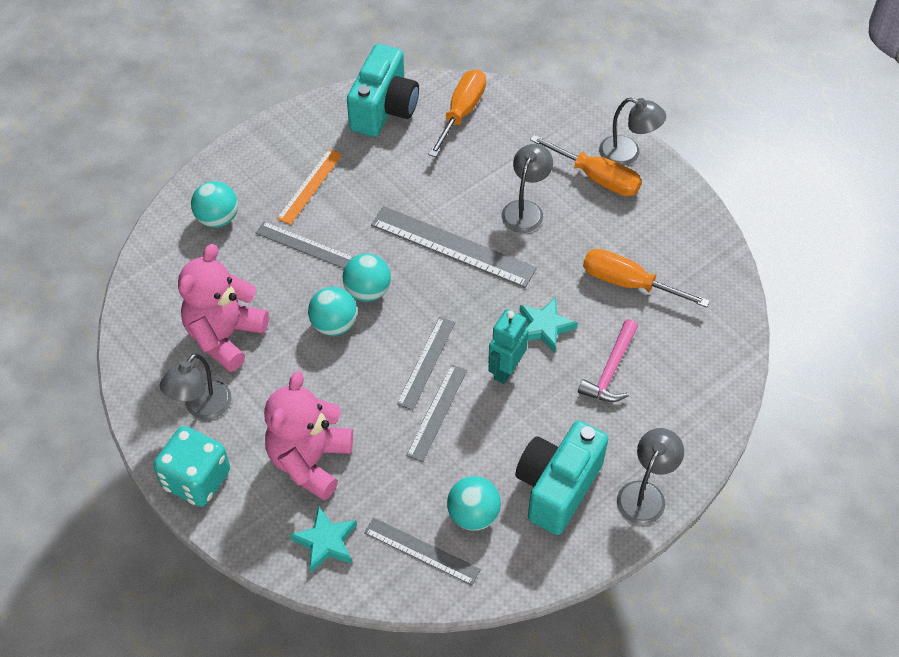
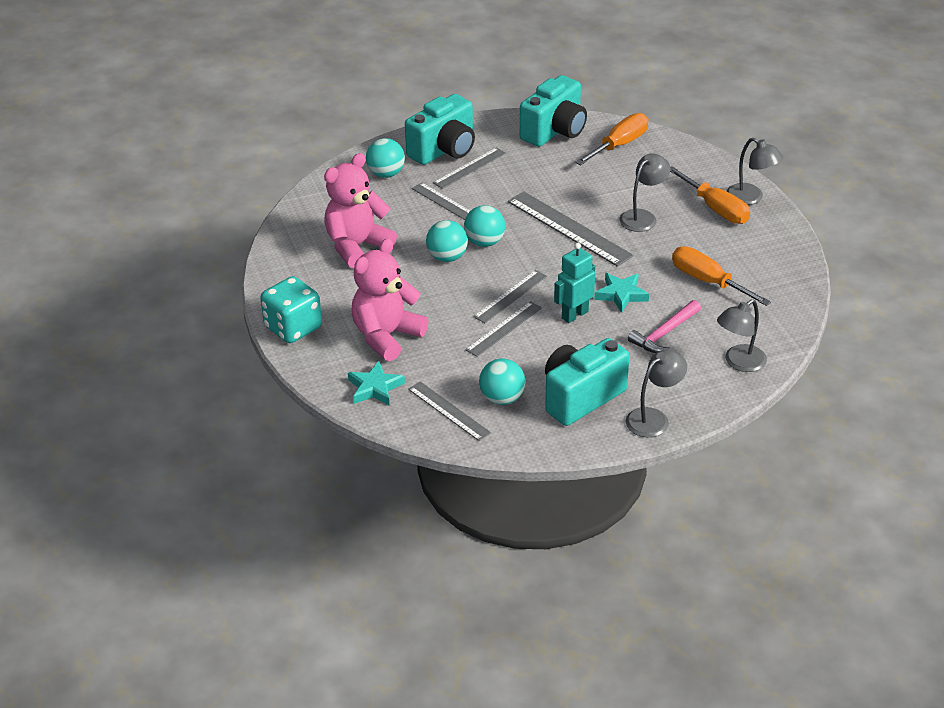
camera: 20 degrees right, 15 degrees down
(202, 408) = (318, 286): grey lamp -> grey lamp (739, 363)
(271, 167) = (444, 150): none -> turquoise camera
(310, 186) = (469, 168): orange ruler -> grey ruler

